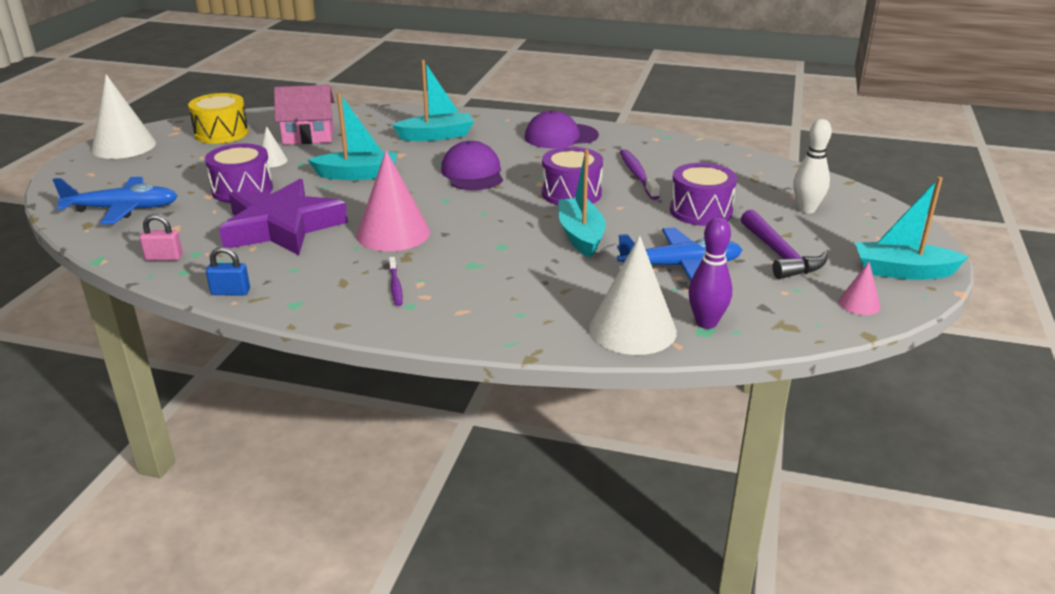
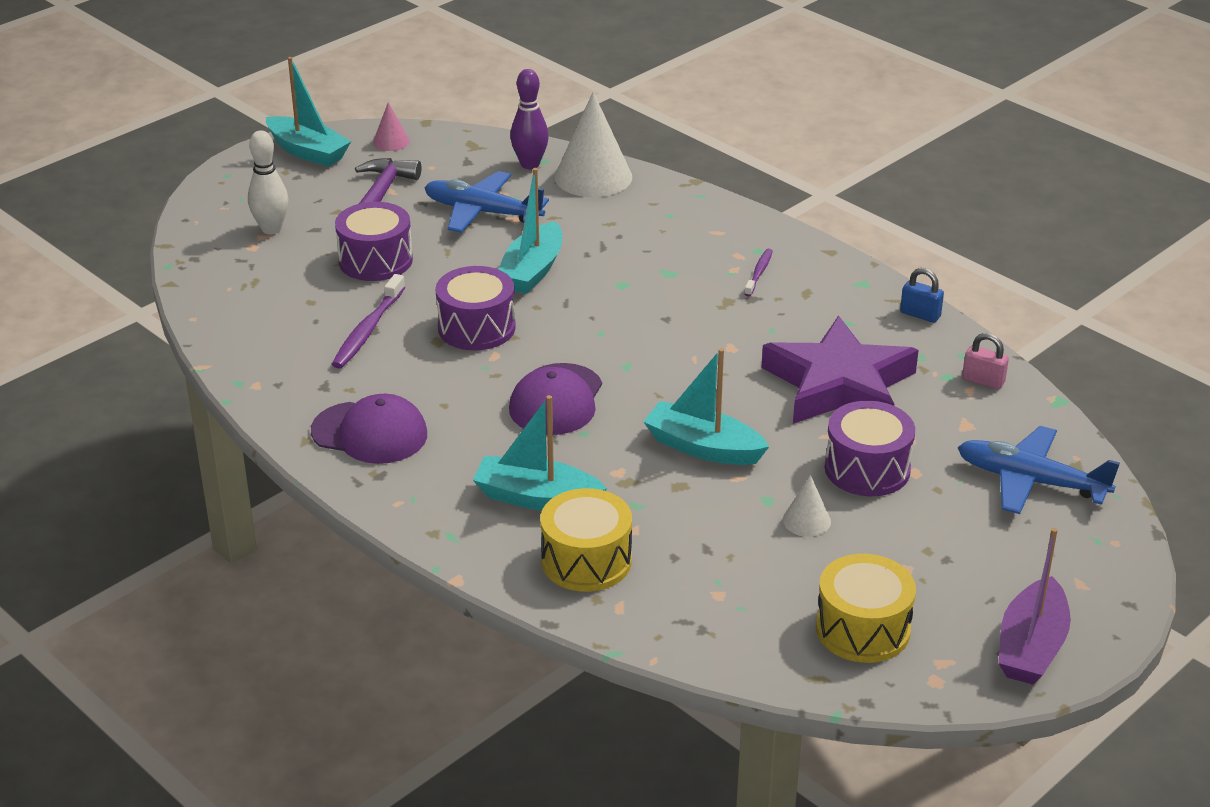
camera: 150 degrees left, 5 degrees up
(124, 146) = (1031, 647): white cone -> purple boat
(308, 136) = (726, 568): pink house -> none
(386, 123) = (586, 561): none -> yellow drum
(393, 233) = (720, 335): pink cone -> none

